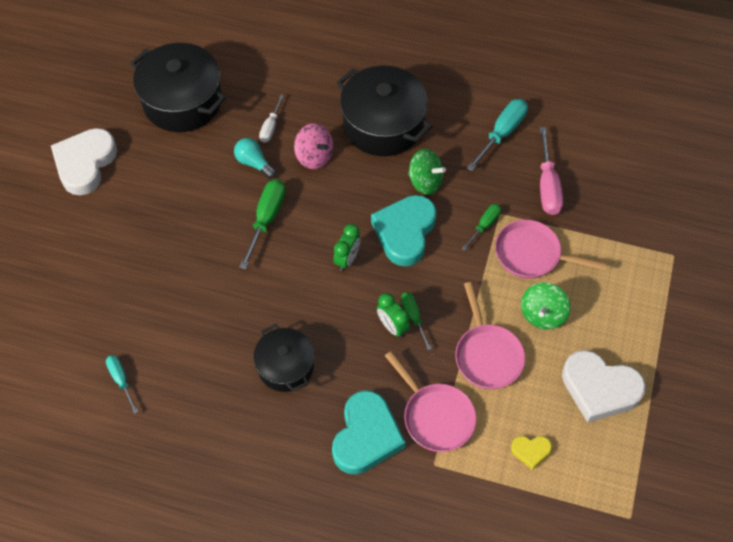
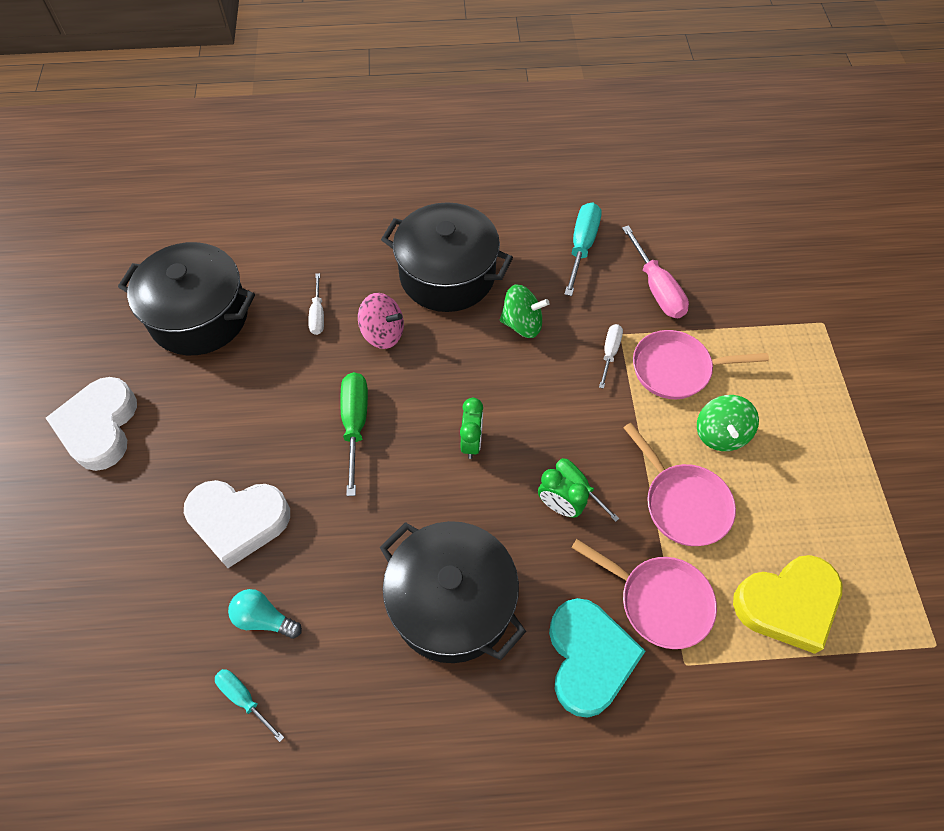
camera: 20 degrees left, 0 degrees up
(254, 163) = (314, 362): turquoise light bulb -> turquoise light bulb (264, 619)
(285, 366) = (452, 603): black pot -> black pot, size x1.62
(405, 232) = (524, 389): turquoise heart -> none
(484, 225) = (610, 352): green screwdriver -> white screwdriver
(531, 451) = (787, 604): yellow heart -> yellow heart, size x2.12
(599, 388) = (824, 499): white heart -> white heart (238, 521)

